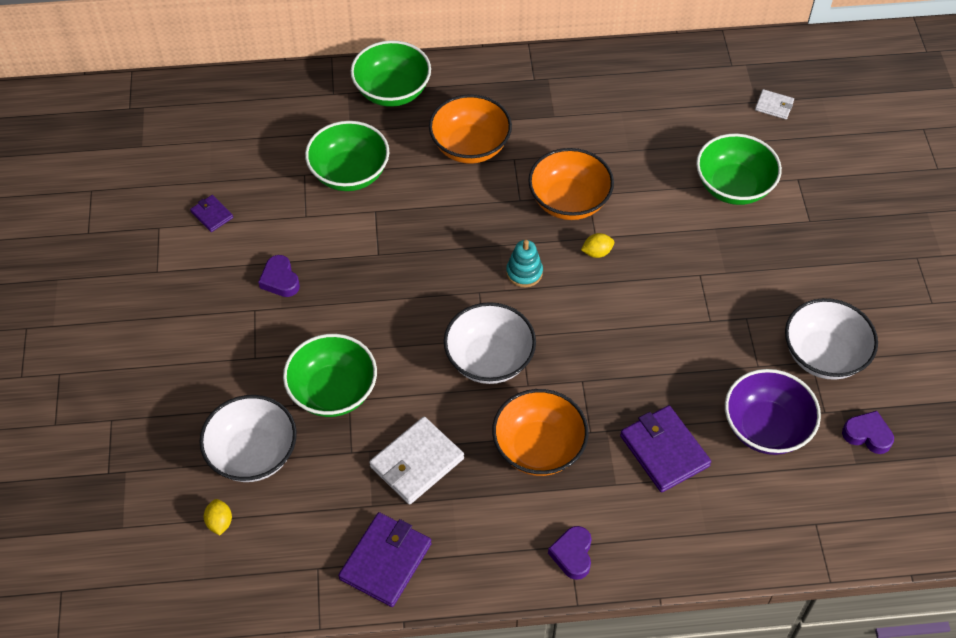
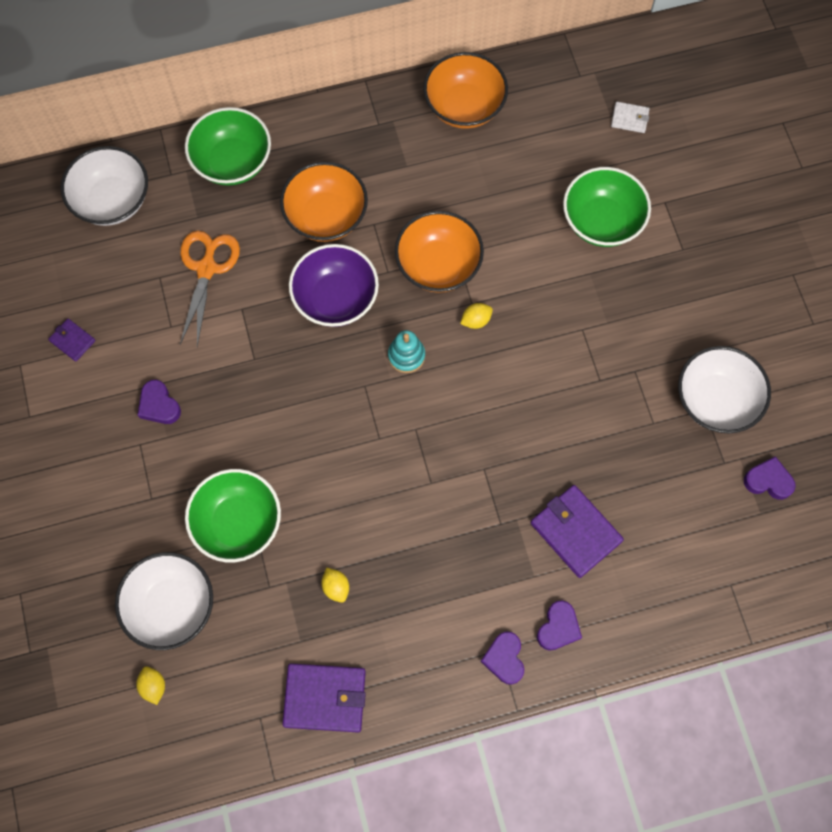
camera: 10 degrees left, 15 degrees up
(349, 173) = (206, 268): green bowl -> orange scissors
(386, 561) = (325, 698): purple wallet -> purple wallet turned 75 degrees clockwise
(416, 463) = (336, 587): white wallet -> yellow lemon
(489, 360) = (388, 461): white bowl -> white bowl (112, 201)
(538, 448) = (453, 550): orange bowl -> orange bowl (464, 107)
(632, 535) = (558, 628): none -> purple heart
(766, 428) = (670, 490): purple bowl -> purple bowl (335, 299)

